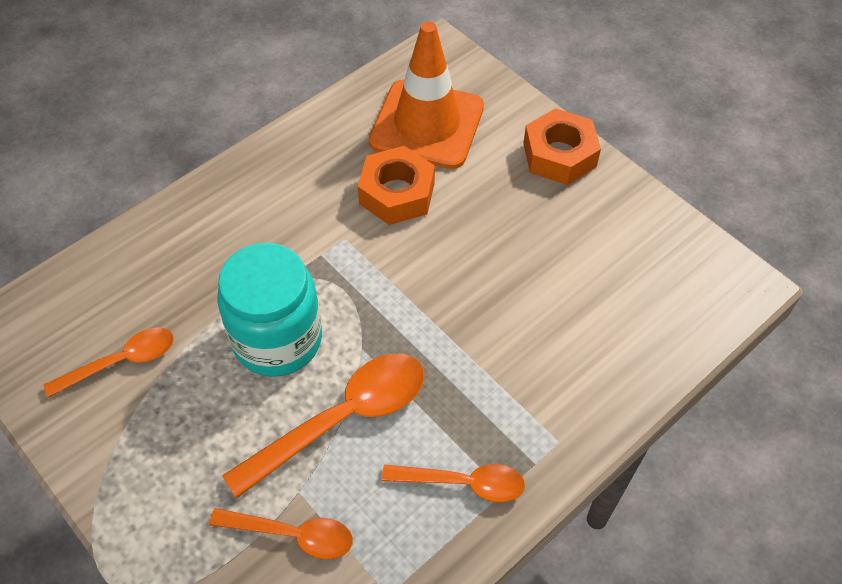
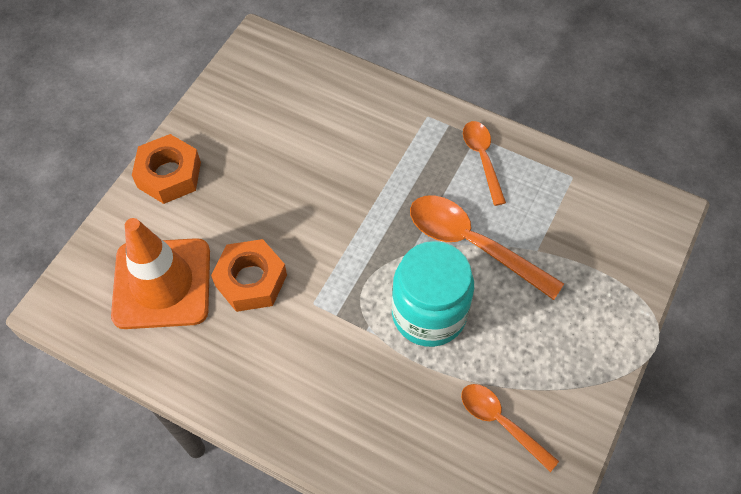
camera: 110 degrees left, 5 degrees up
(292, 534) = (567, 242): orange spoon -> none

